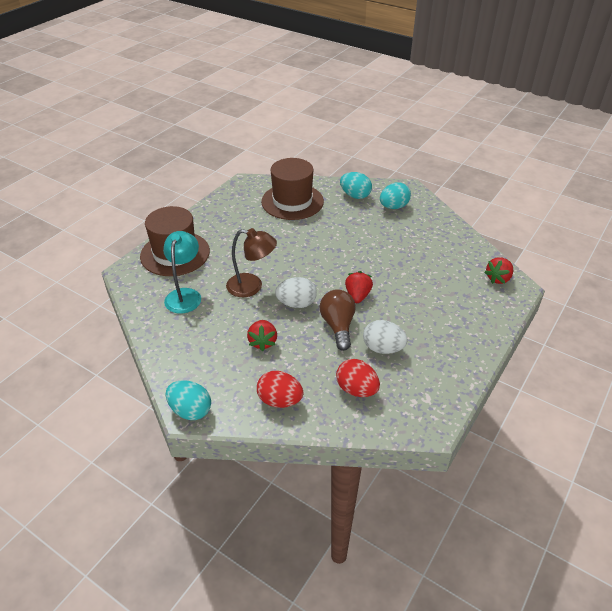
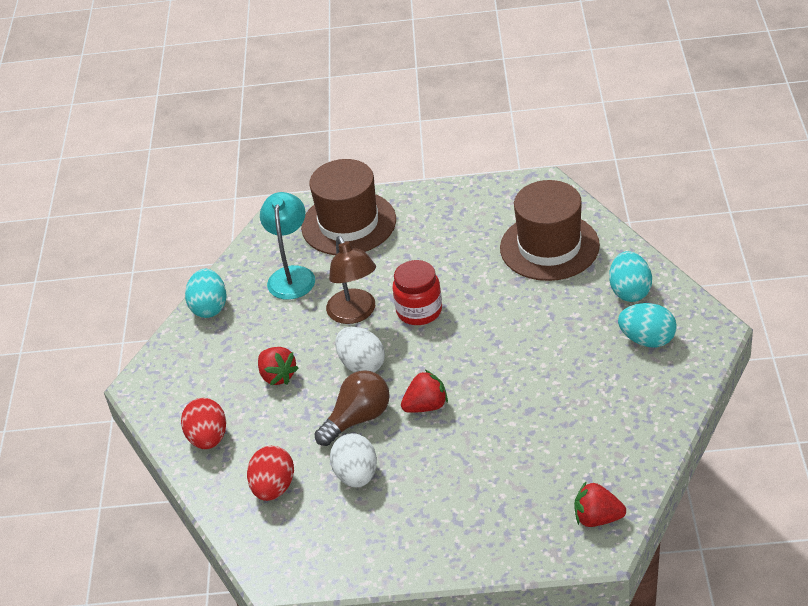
camera: 60 degrees right, 0 degrees up
(185, 295) = (292, 275): turquoise lamp -> turquoise lamp turned 60 degrees counterclockwise
(190, 410) = (143, 385): turquoise egg -> turquoise egg (209, 307)
(263, 342) = (277, 376): red strawberry -> red strawberry turned 90 degrees counterclockwise
(281, 263) = (419, 311): none -> red jar

